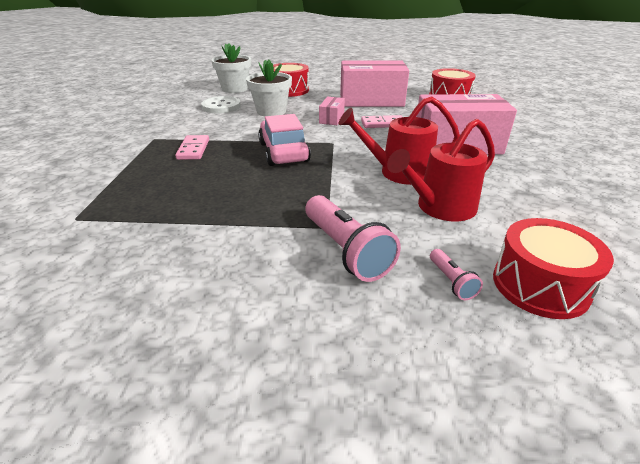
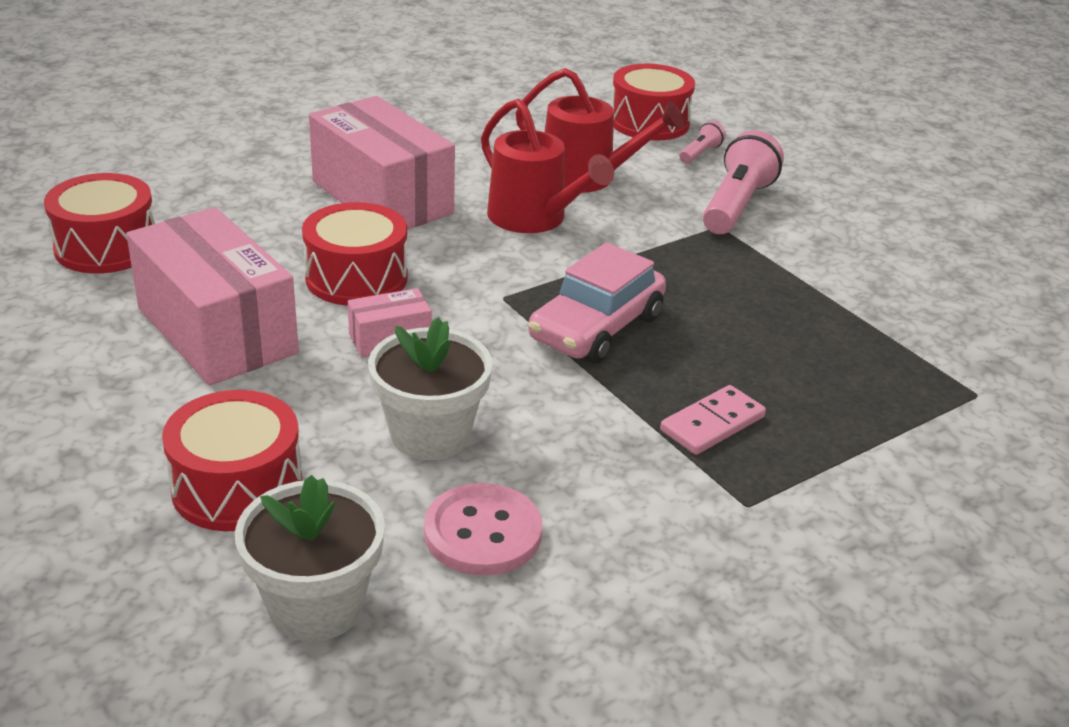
camera: 130 degrees left, 0 degrees up
(221, 106) = (482, 533): white button -> pink button
(383, 124) = (356, 278): pink domino -> red drum

